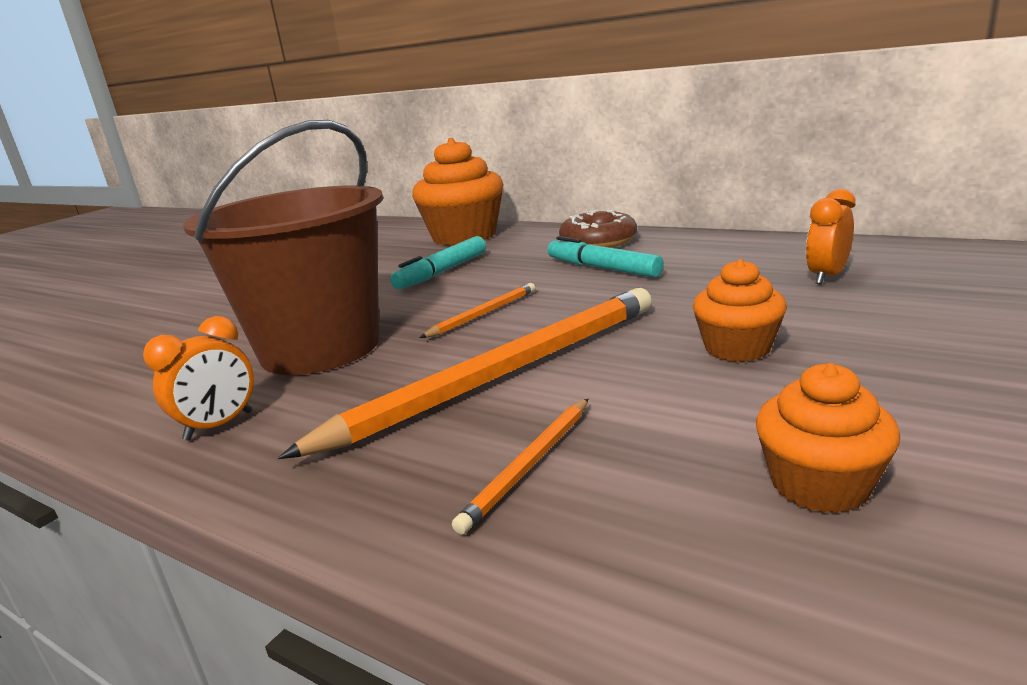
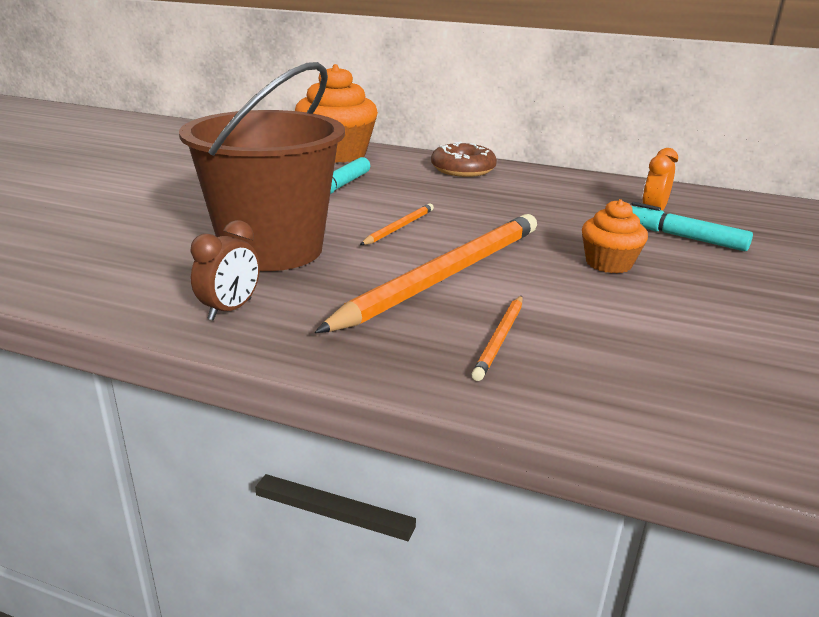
camera: 15 degrees left, 5 degrees up
(219, 426) = (230, 310): orange clock -> brown clock
(602, 268) = (478, 194): turquoise marker -> turquoise marker (681, 237)
(819, 485) = (690, 351): orange cupcake -> none

